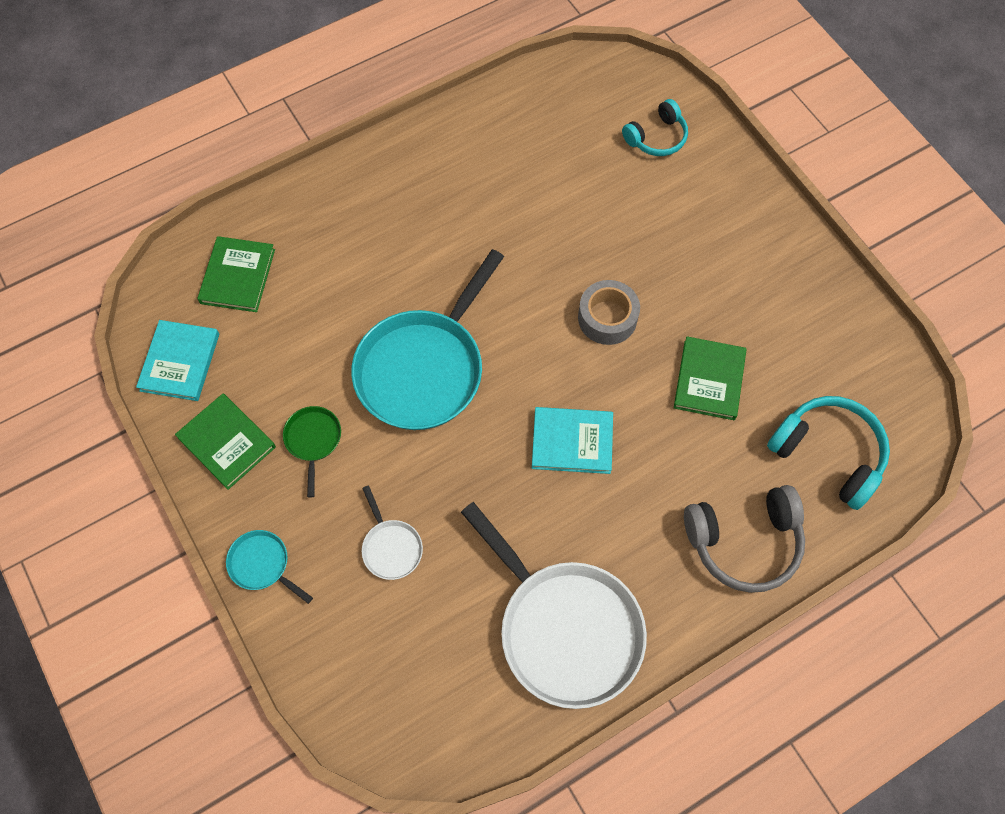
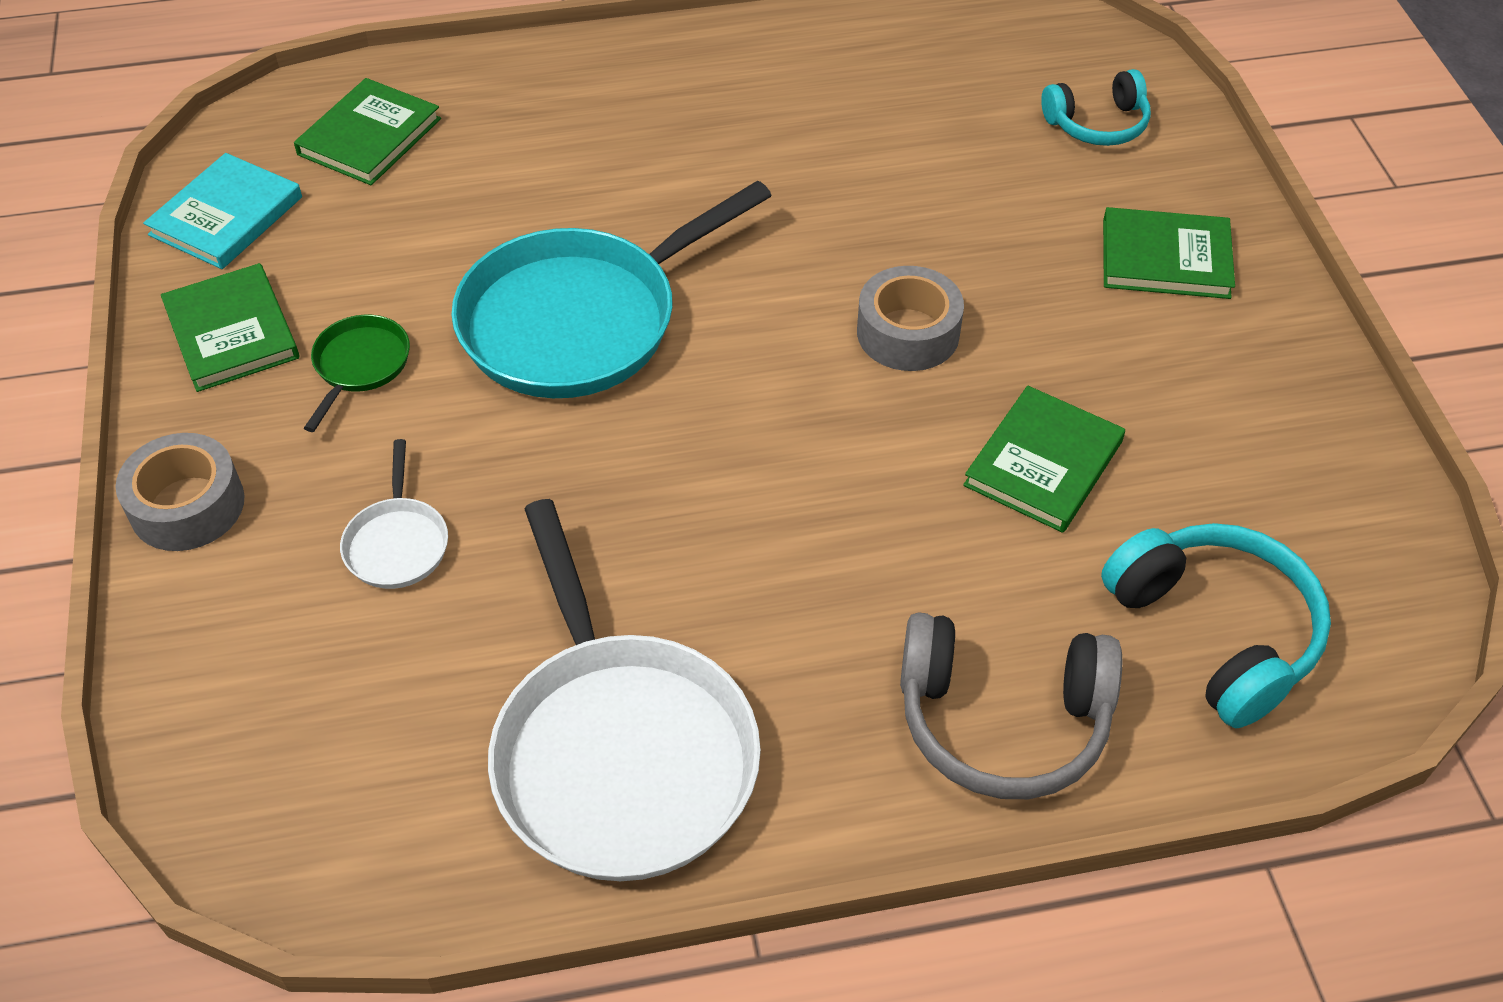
camera: 20 degrees right, 15 degrees down
(262, 564) = (187, 505): turquoise pan -> grey tape
(572, 442) = (767, 484): turquoise book -> none
(725, 222) = (1165, 258): none -> green book

